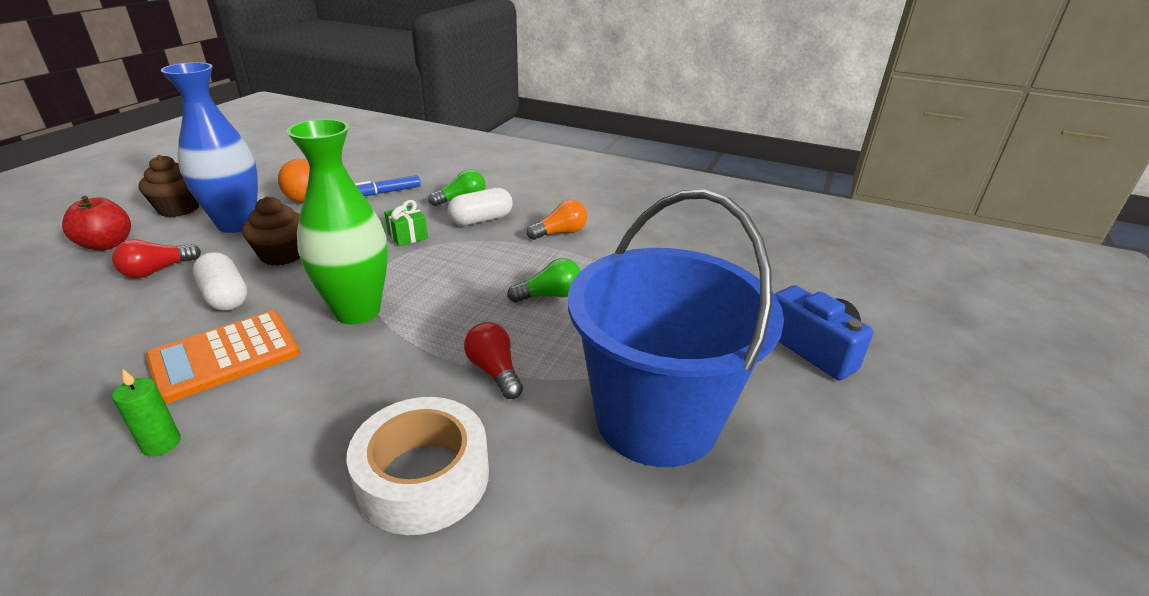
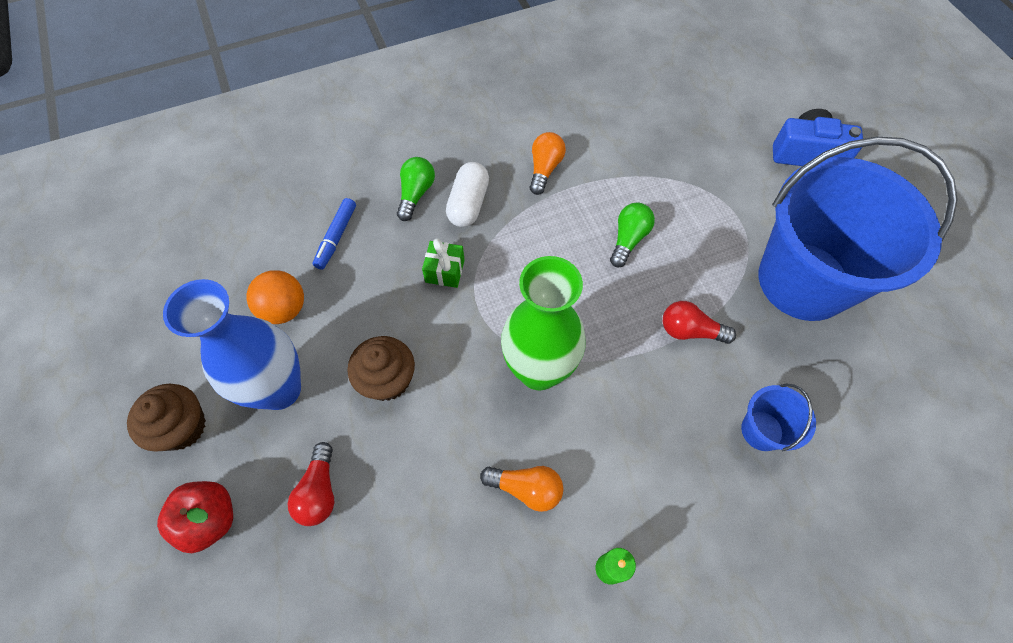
camera: 45 degrees left, 30 degrees up
(225, 296) = (425, 453): white capsule -> none
(225, 356) = (526, 488): orange calculator -> orange light bulb
(423, 477) = (762, 430): white tape -> blue bucket

